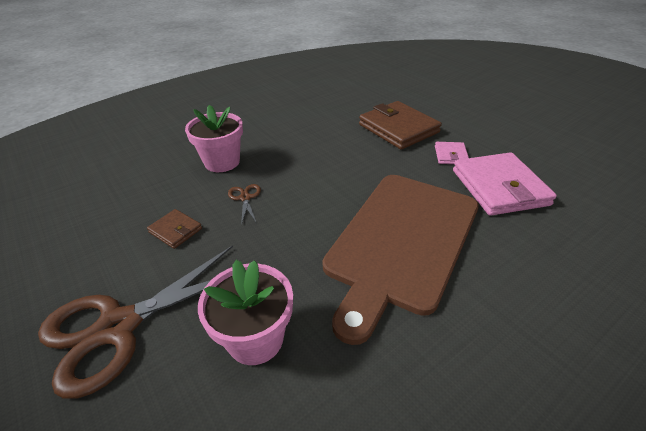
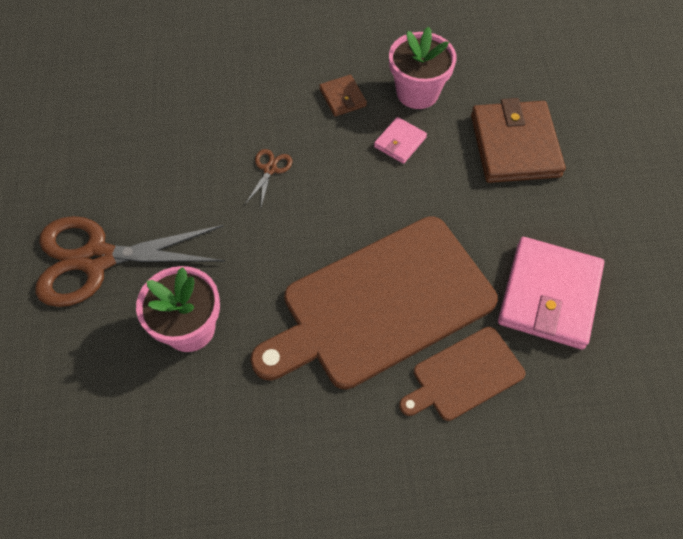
camera: 30 degrees right, 20 degrees up
(175, 230) = (185, 179): brown wallet -> brown wallet (342, 97)
(222, 162) = (276, 104): pink flower pot -> pink flower pot (417, 92)
(451, 155) = (539, 221): pink wallet -> pink wallet (400, 142)
(503, 257) = (464, 375): none -> brown cutting board

